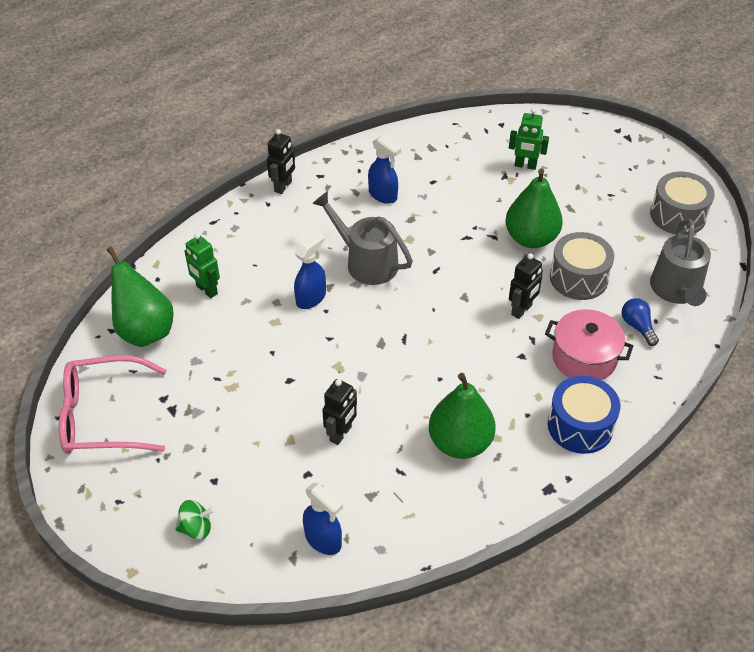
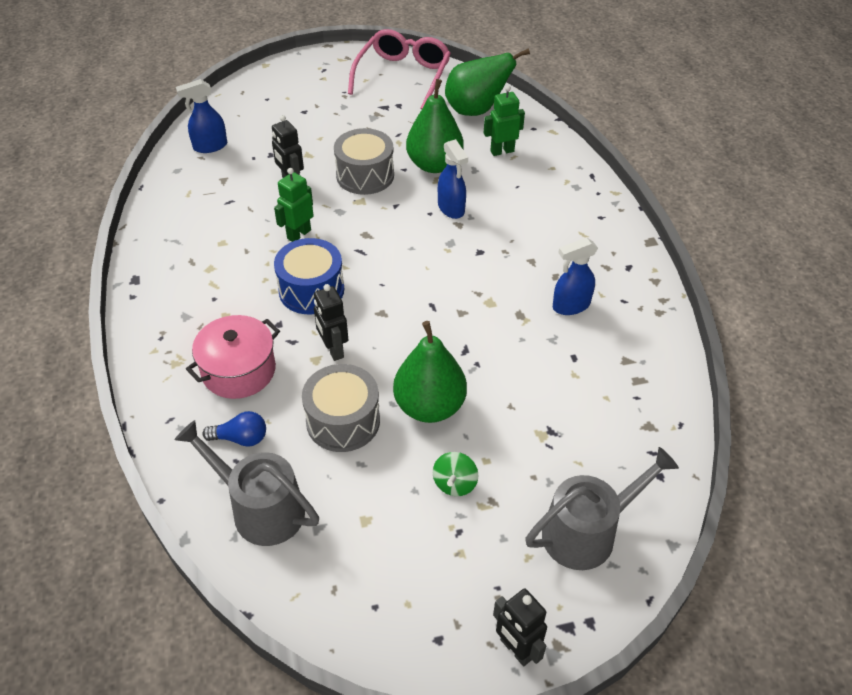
camera: 115 degrees right, 0 degrees up
(196, 528) = (273, 95): green spinning top -> green spinning top (455, 483)
(283, 186) = (623, 235): black robot -> black robot (516, 649)
(366, 262) = (475, 259): grey watering can -> grey watering can (587, 532)
(460, 443) = (224, 244): green pear -> green pear (434, 165)
(525, 165) = (561, 462): green robot -> green robot (298, 234)
(580, 426) = (171, 329): blue drum -> blue drum (311, 290)
(678, 215) = (376, 591): grey drum -> grey drum (365, 175)

